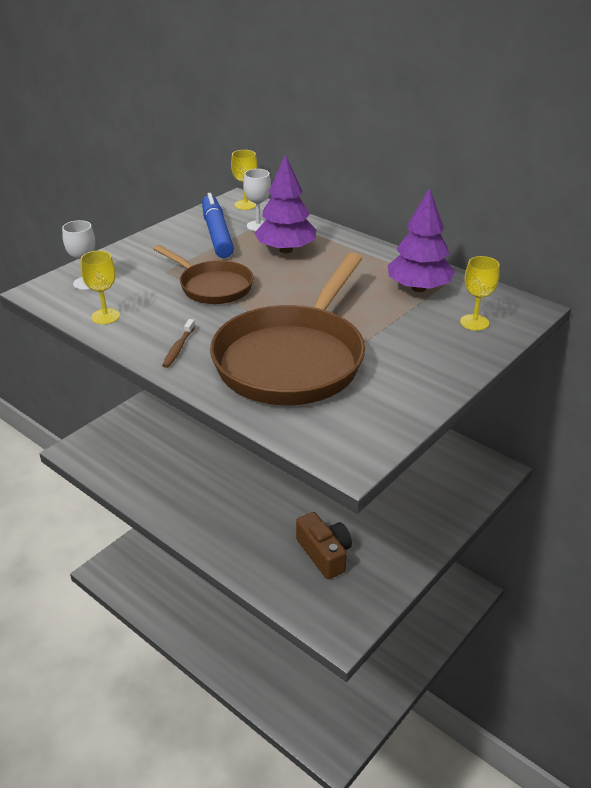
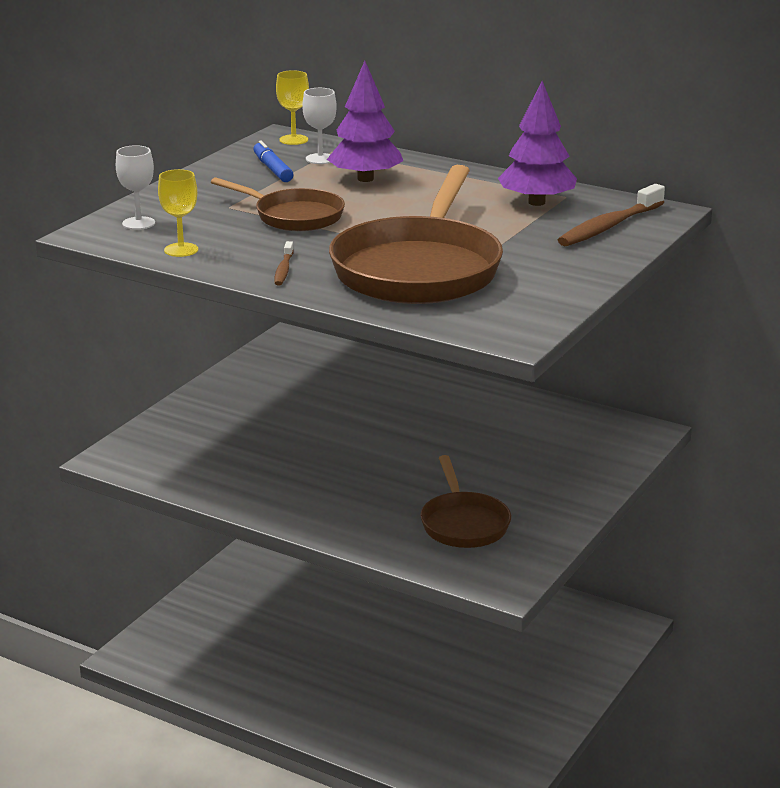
camera: 10 degrees left, 10 degrees down
(217, 233) = (273, 169): blue marker -> blue marker, size x0.63
(324, 554) = (463, 523): brown camera -> brown pan
(474, 322) = (609, 226): yellow goblet -> brown toothbrush

